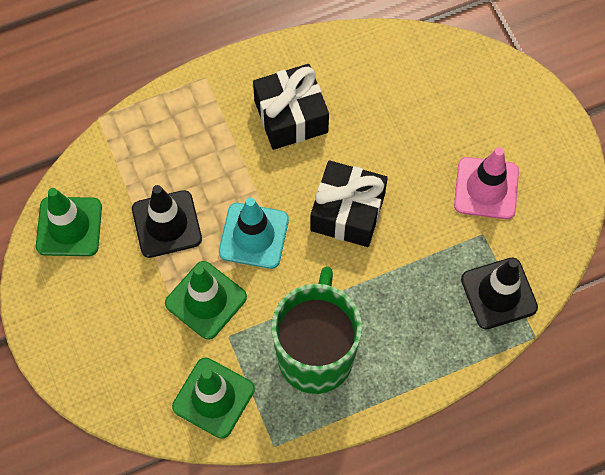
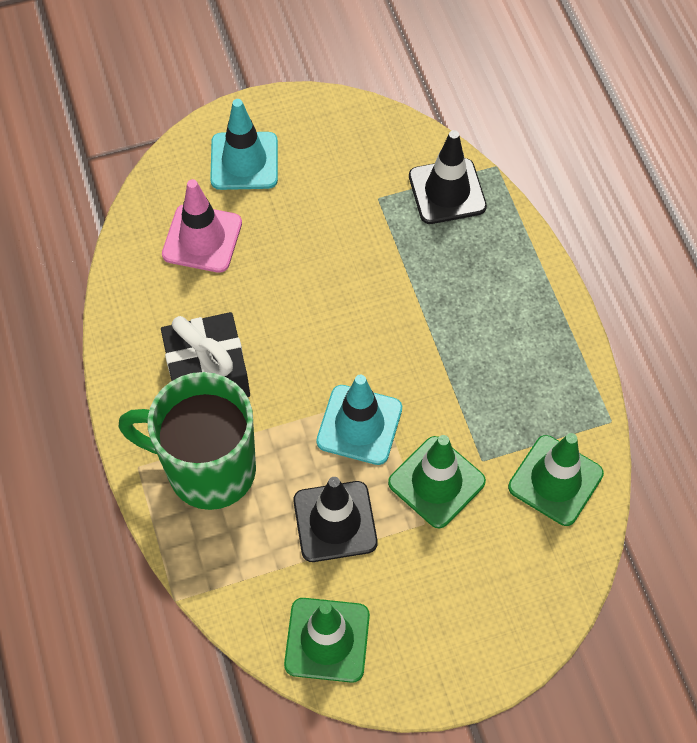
camera: 85 degrees left, 5 degrees down
(316, 354) = (507, 371): green mug -> green mug (208, 469)
(347, 212) = (339, 324): black gift -> none
(486, 188) = (324, 188): pink traffic cone -> pink traffic cone (202, 239)
(504, 120) = (244, 161): none -> turquoise traffic cone

